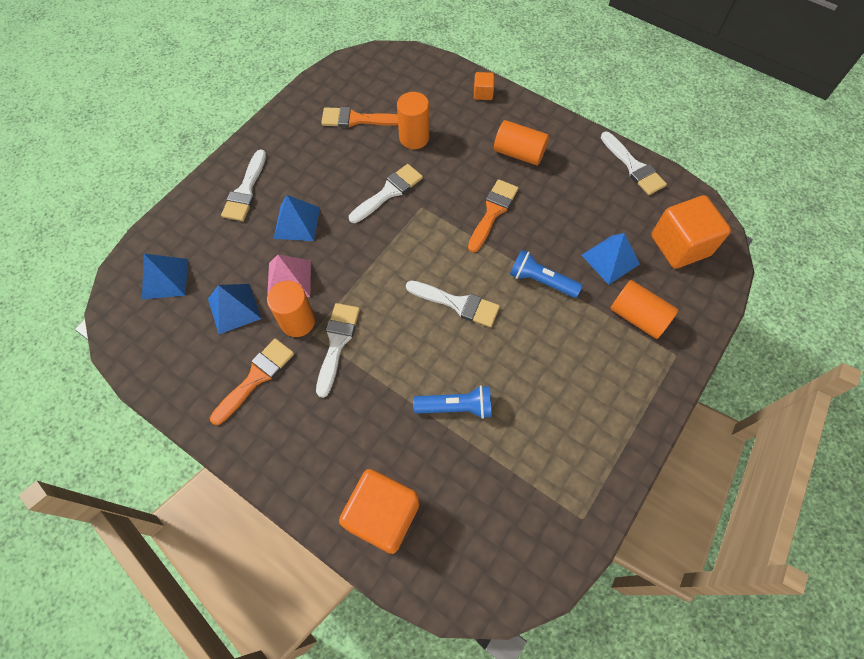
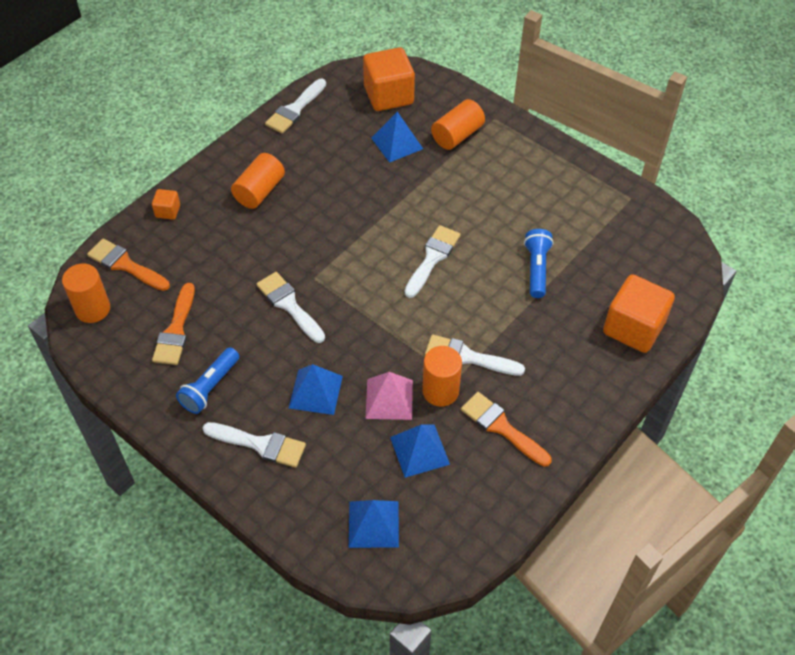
camera: 85 degrees left, 10 degrees down
(414, 138) = (217, 277): orange cylinder -> orange cylinder (93, 309)
(493, 212) = (330, 220): orange brush -> orange brush (125, 265)
(541, 281) = (414, 194): blue flashlight -> blue flashlight (210, 387)
(633, 167) = (295, 109): white brush -> white brush turned 150 degrees clockwise

